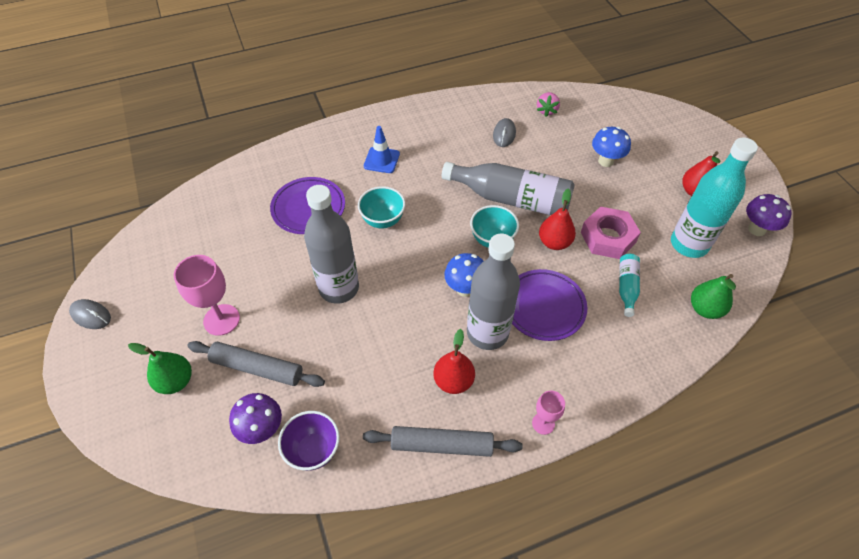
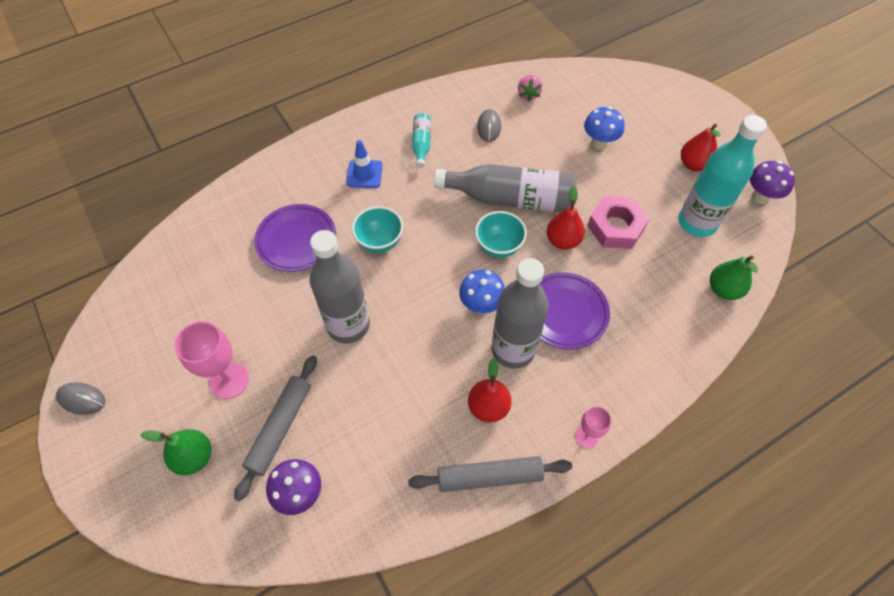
camera: 10 degrees left, 5 degrees up
(257, 368) = (280, 427): grey rolling pin -> grey rolling pin turned 75 degrees counterclockwise
(313, 450) = (359, 506): purple bowl -> none
(626, 287) = (643, 278): turquoise bottle -> turquoise bottle (421, 144)

